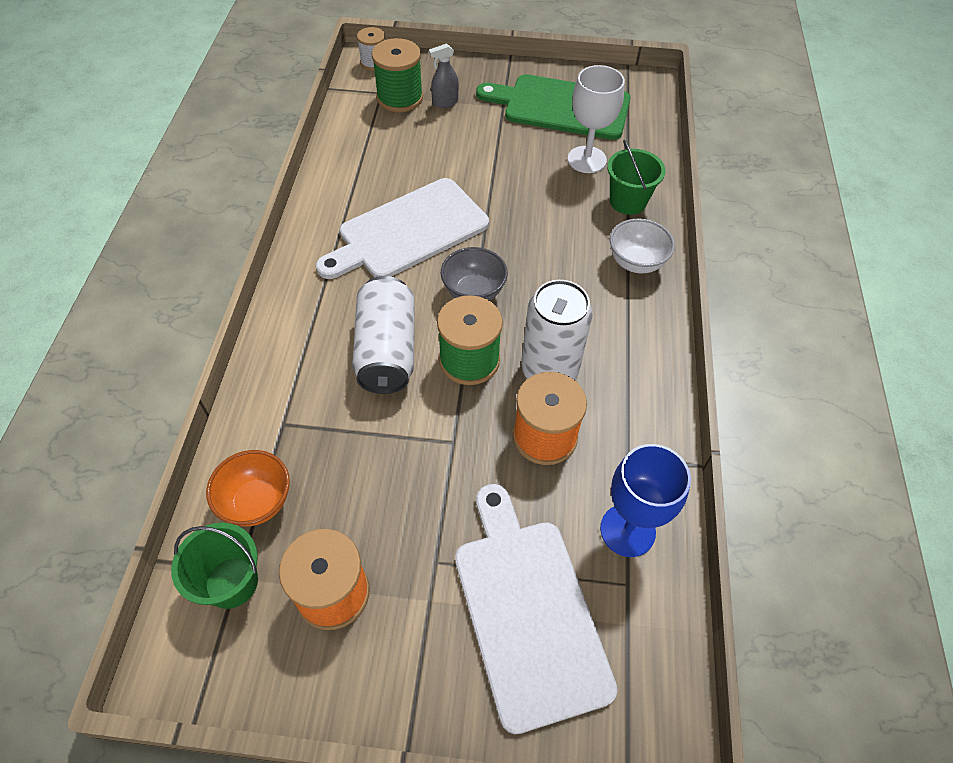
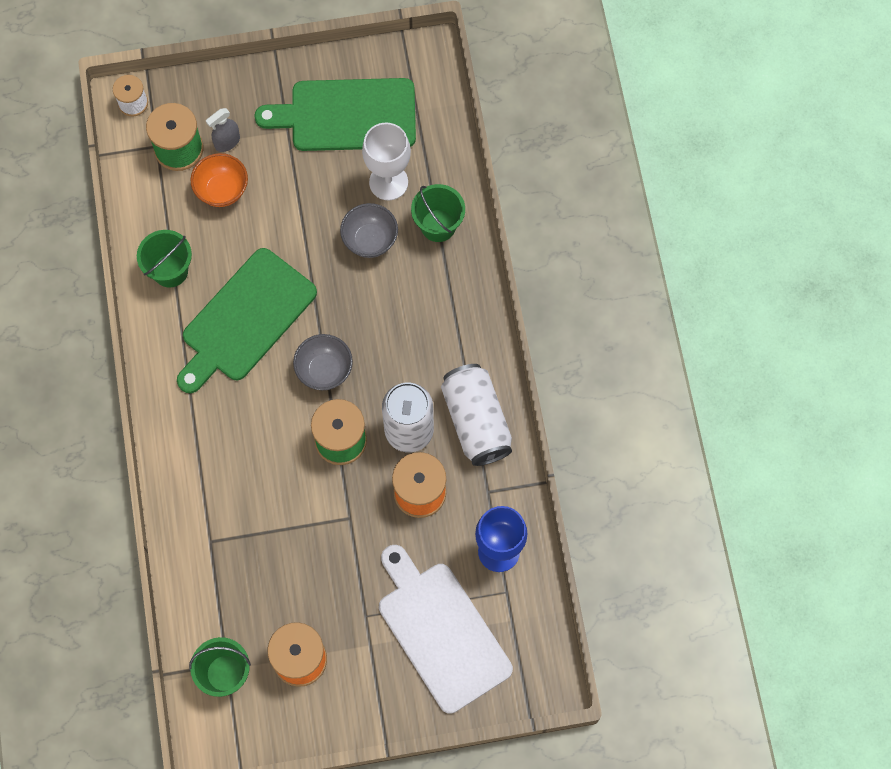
camera: 15 degrees left, 15 degrees up
(257, 502) = (217, 610): orange bowl -> orange bowl (222, 190)
(352, 178) = (170, 270): none -> green bucket
(386, 350) = (269, 450): white can -> white can (476, 421)
(409, 231) = (246, 319): white cutting board -> green cutting board
(555, 198) = (370, 240): none -> grey bowl
(636, 263) = (459, 297): white bowl -> none

